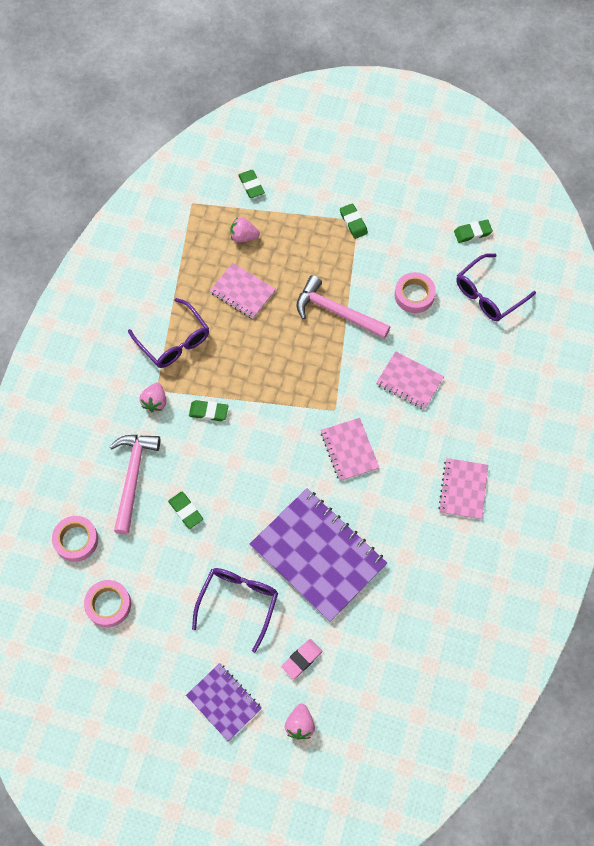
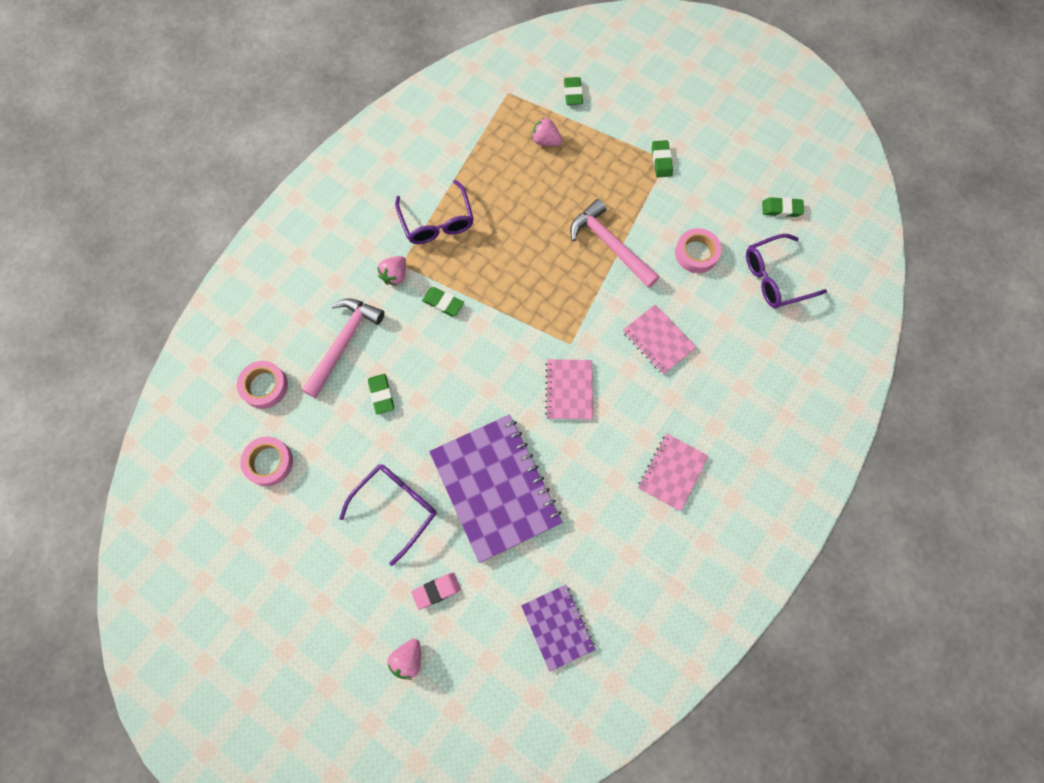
camera: 20 degrees right, 5 degrees up
(224, 702) = (341, 605): purple notebook -> purple notebook (557, 627)
(242, 292) = (523, 194): pink notebook -> none

